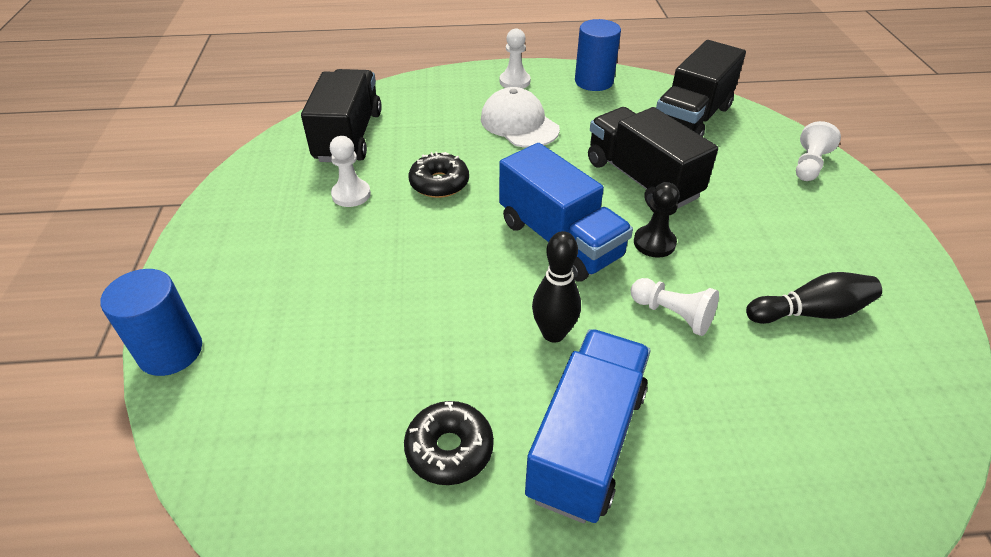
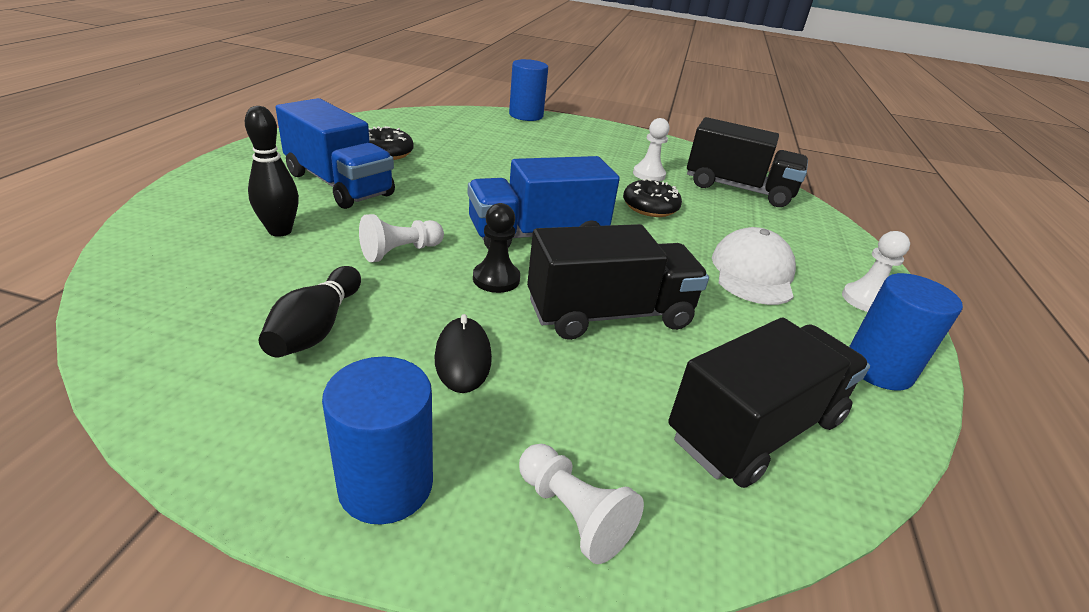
camera: 105 degrees right, 10 degrees down
(519, 124) = (753, 273): white cap -> white cap turned 60 degrees counterclockwise
(553, 333) = (435, 201): black bowling pin -> black bowling pin (280, 231)
(691, 119) = (755, 429): black truck -> black truck turned 90 degrees clockwise
(756, 230) = (463, 358): none -> black mouse
(867, 224) = (386, 485): none -> blue cylinder

